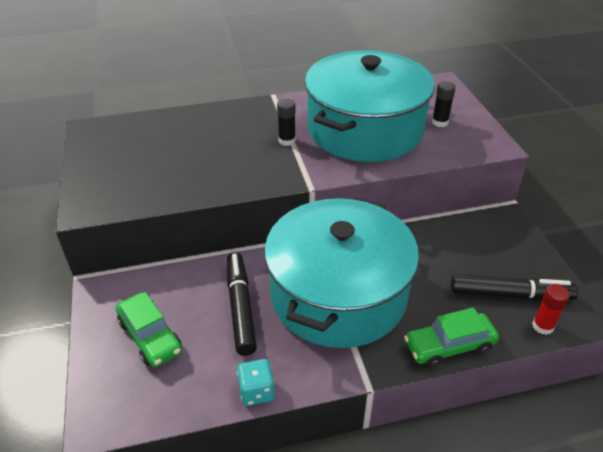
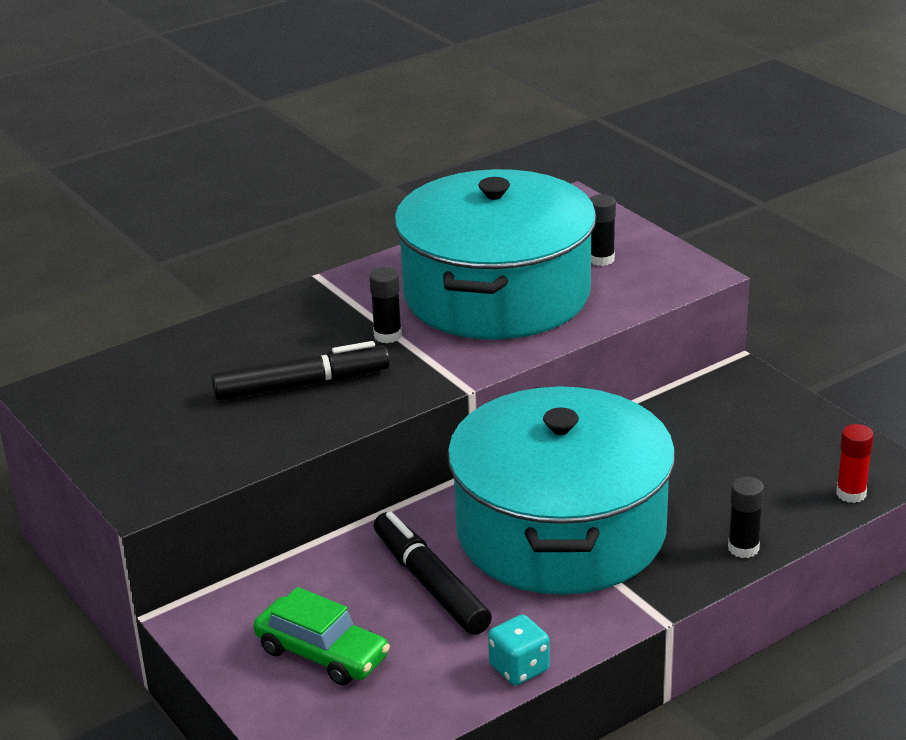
camera: 20 degrees left, 10 degrees down
(449, 346) = (743, 548): green car -> black glue stick
(510, 294) = (793, 469): black marker -> black marker (301, 385)

